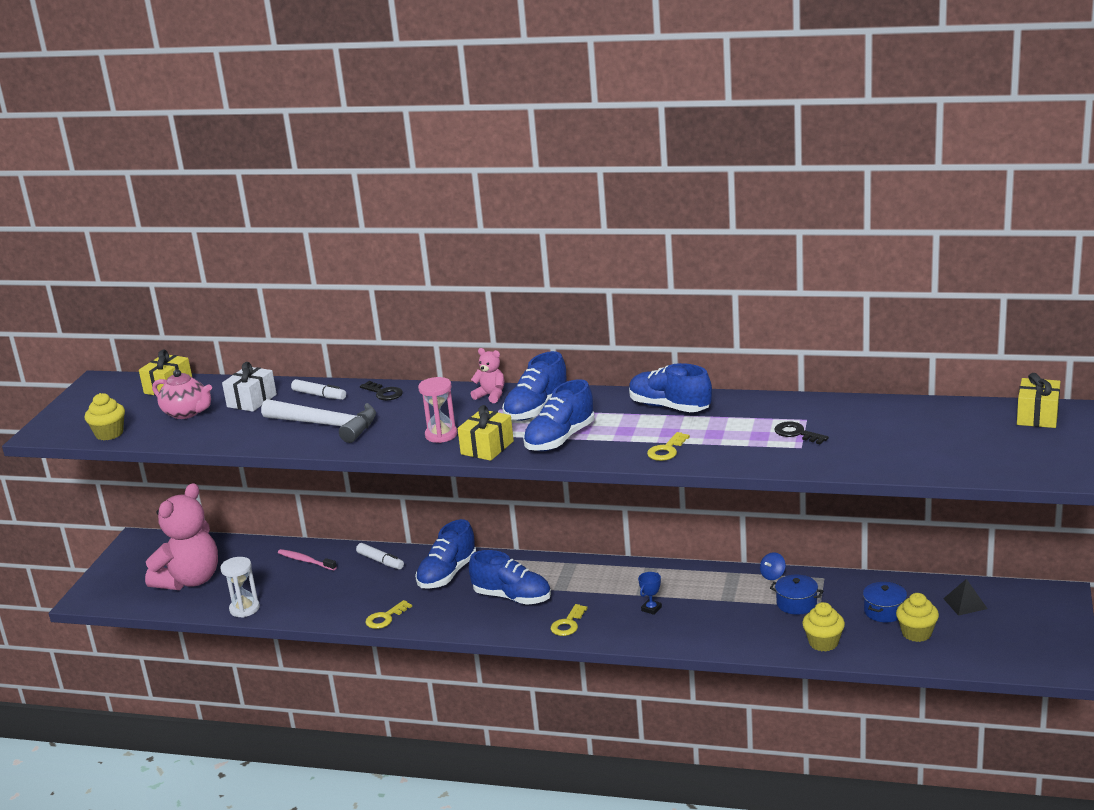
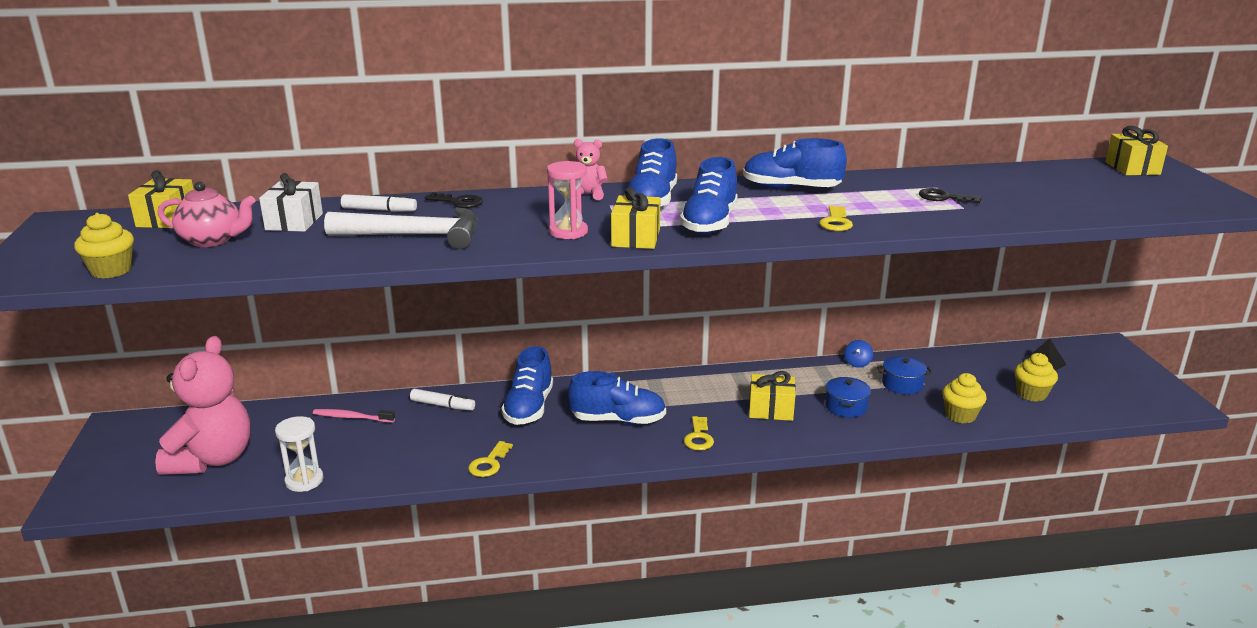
camera: 25 degrees left, 0 degrees up
(651, 609) = (771, 410): blue trophy -> yellow gift
(884, 611) = (985, 379): blue pot -> blue pot (846, 407)

